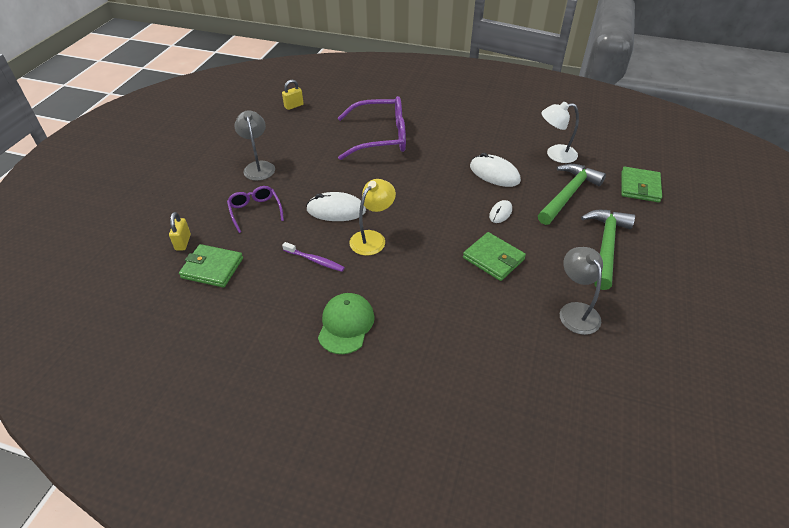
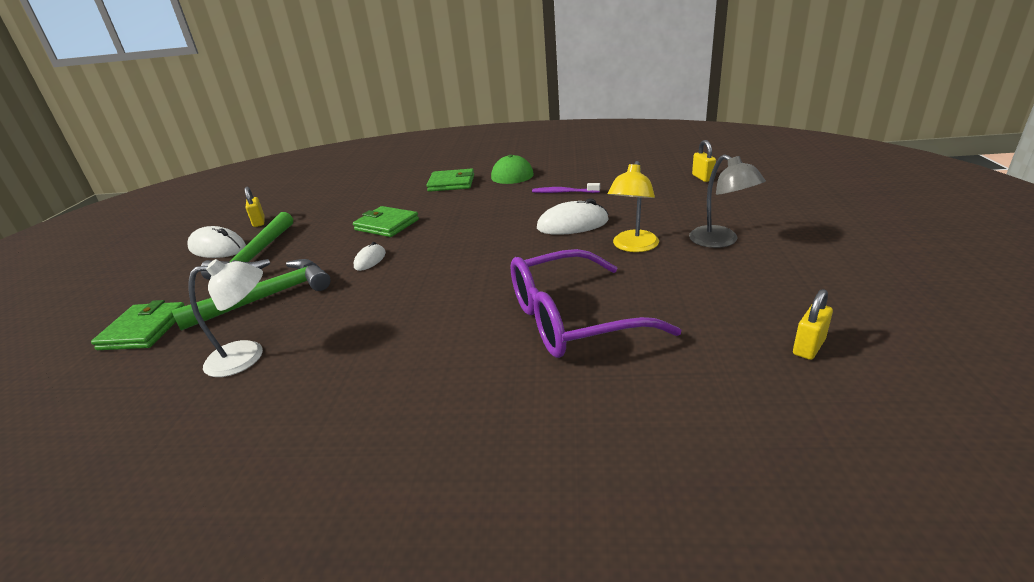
camera: 170 degrees right, 15 degrees down
(212, 268) = (651, 173): green wallet -> green wallet (451, 183)
(255, 211) = (664, 207): purple glasses -> none
(372, 238) = (517, 214): yellow lamp -> yellow lamp (633, 246)
(494, 174) = (367, 302): white mouse -> white mouse (217, 248)
(568, 194) = (266, 297): green hammer -> green hammer turned 150 degrees counterclockwise
(575, 311) = (320, 211): grey lamp -> none
(642, 310) = (259, 222): none -> yellow padlock

